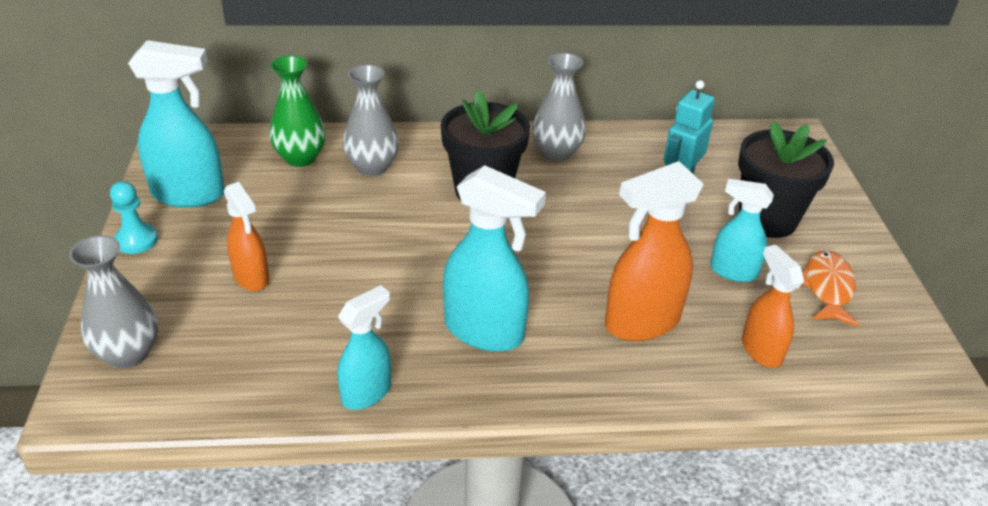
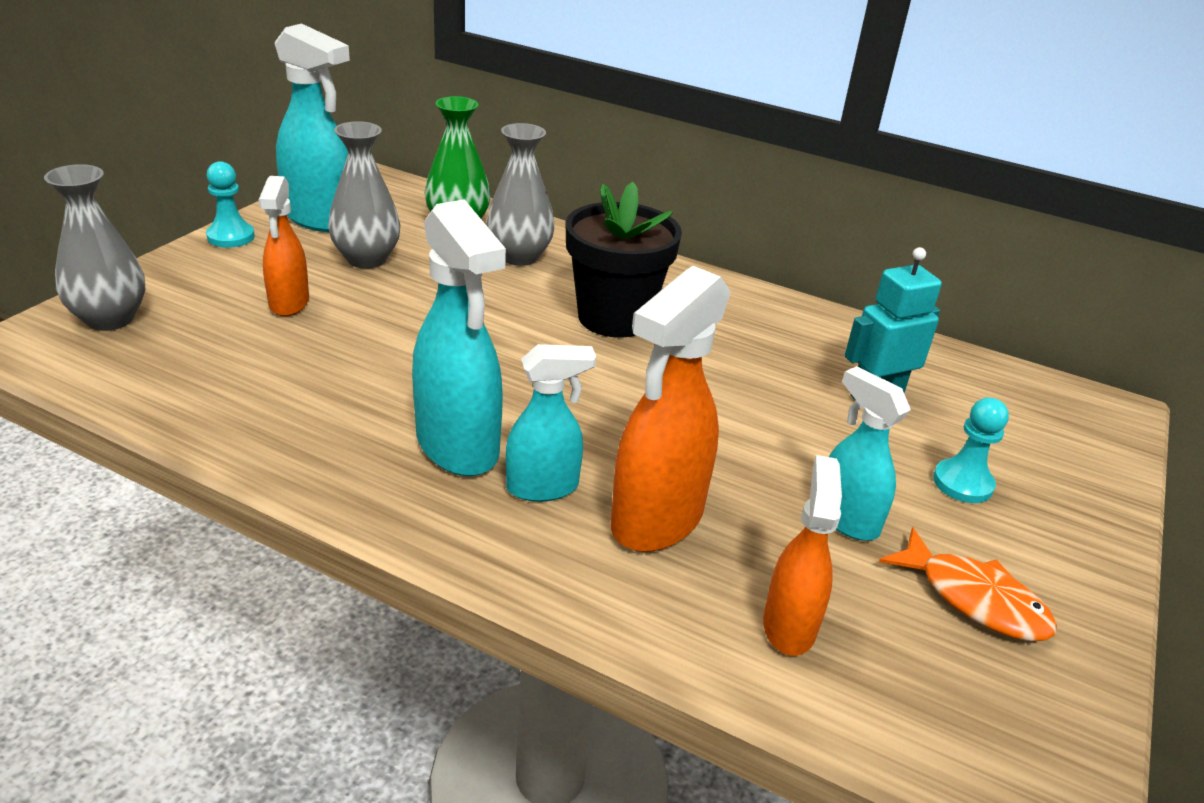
camera: 30 degrees right, 5 degrees down
(367, 393) = (268, 447): turquoise spray bottle -> turquoise spray bottle (543, 487)
(556, 153) = (743, 314): grey vase -> grey vase (366, 259)
(641, 322) = (656, 520): orange spray bottle -> orange spray bottle turned 60 degrees counterclockwise
(767, 219) = (962, 483): black flower pot -> turquoise pawn
(827, 288) = (974, 599): orange fish -> orange fish turned 90 degrees clockwise

